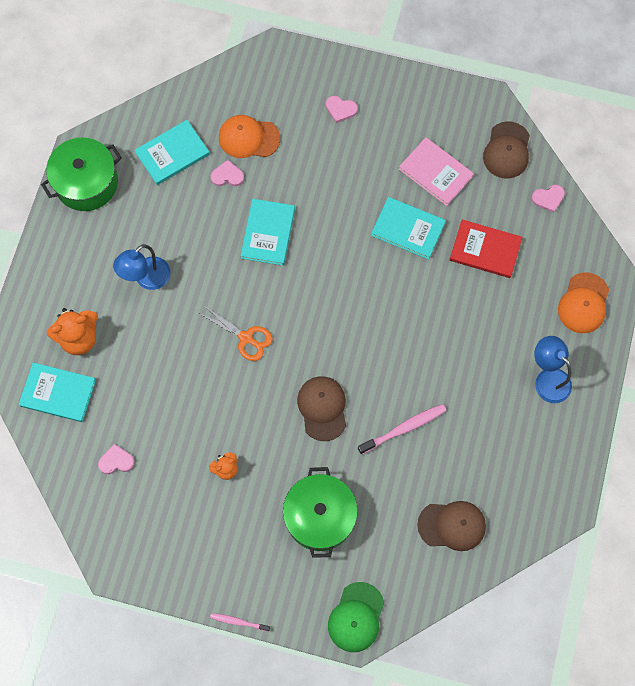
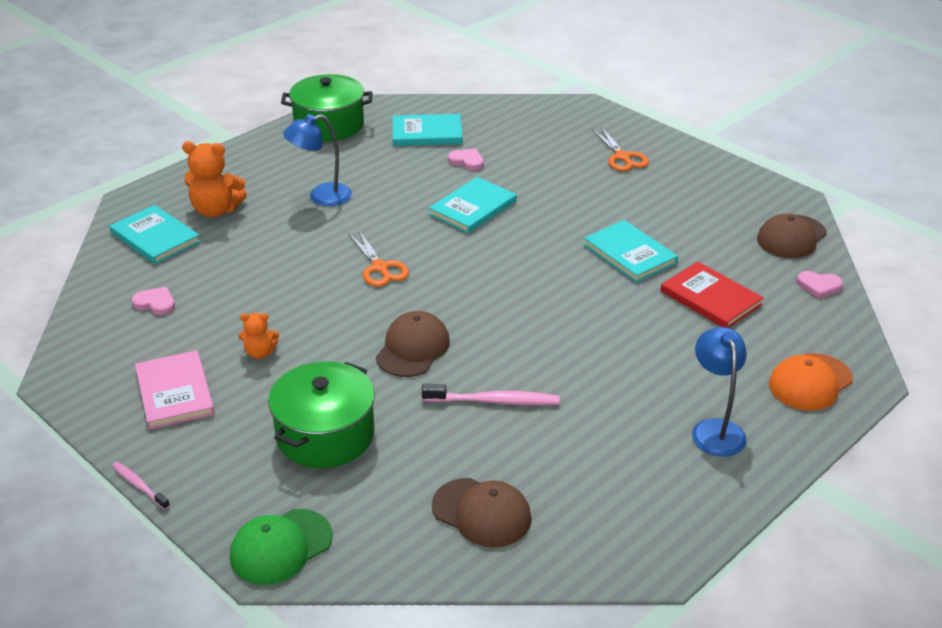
camera: 30 degrees right, 35 degrees down
(249, 138) = (511, 146): orange cap -> none
(340, 109) = (622, 157): pink heart -> orange scissors
(435, 172) = (694, 226): pink book -> pink book (175, 392)

